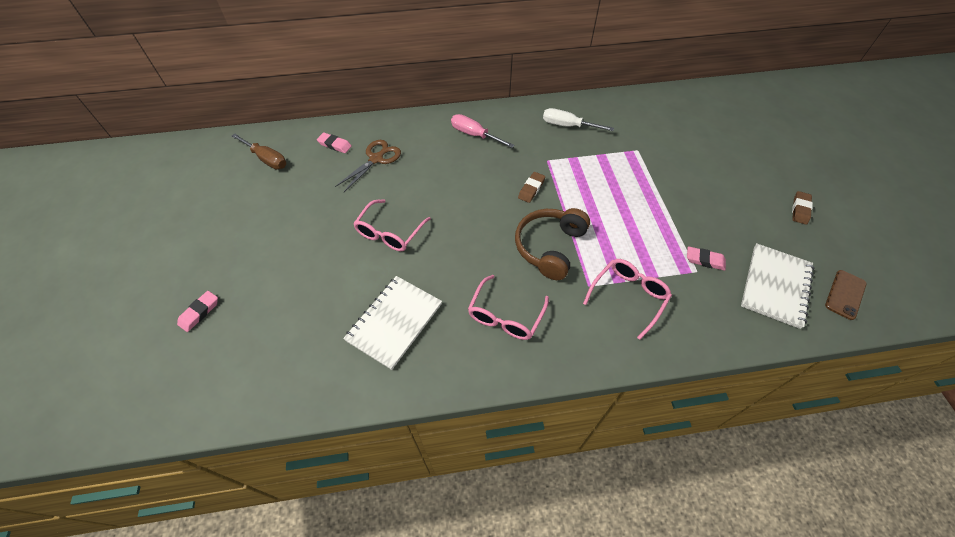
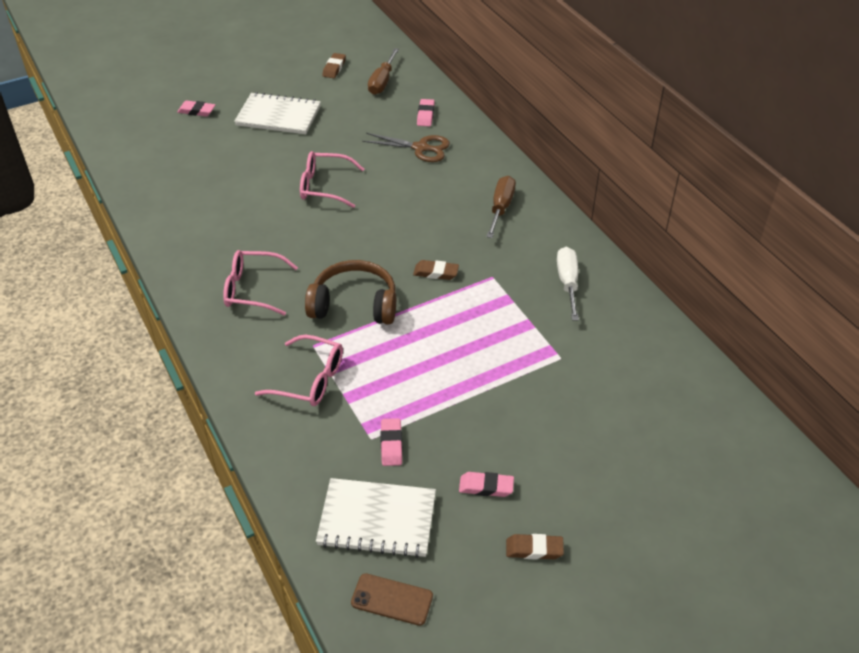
camera: 70 degrees right, 10 degrees down
(218, 186) = (334, 68): none -> brown eraser
(394, 322) = (222, 219): white notebook -> white notebook (278, 116)
(474, 135) = (501, 208): pink screwdriver -> brown screwdriver
(748, 218) = (486, 487): none -> pink eraser

